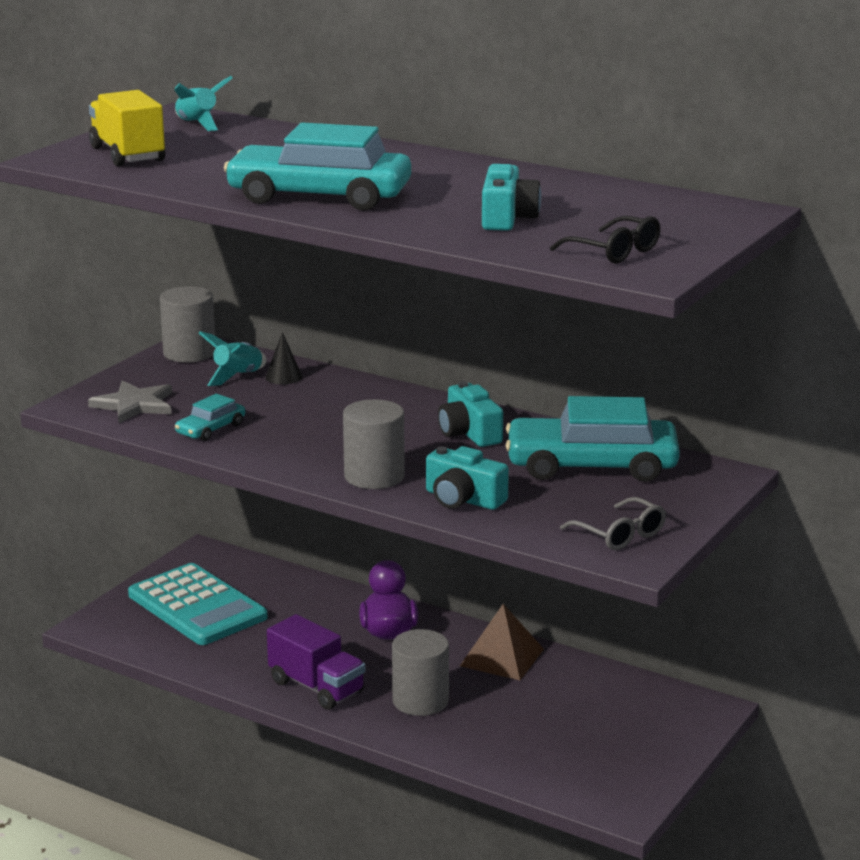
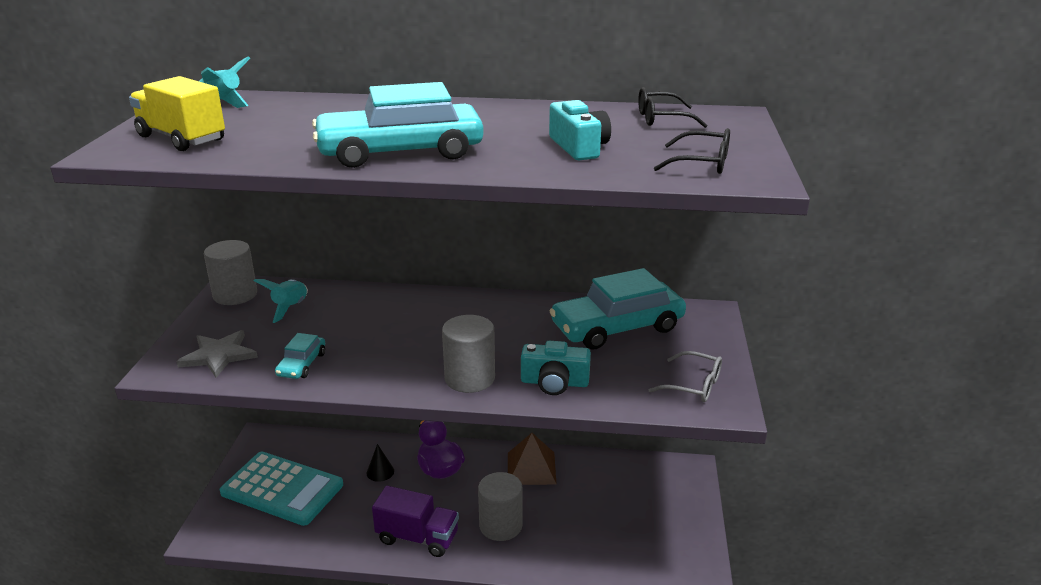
camera: 25 degrees left, 5 degrees up
(283, 377) = (328, 300): black cone -> black cone (380, 472)
(469, 433) = (508, 319): turquoise camera -> none
(646, 203) = (661, 119): none -> black glasses

